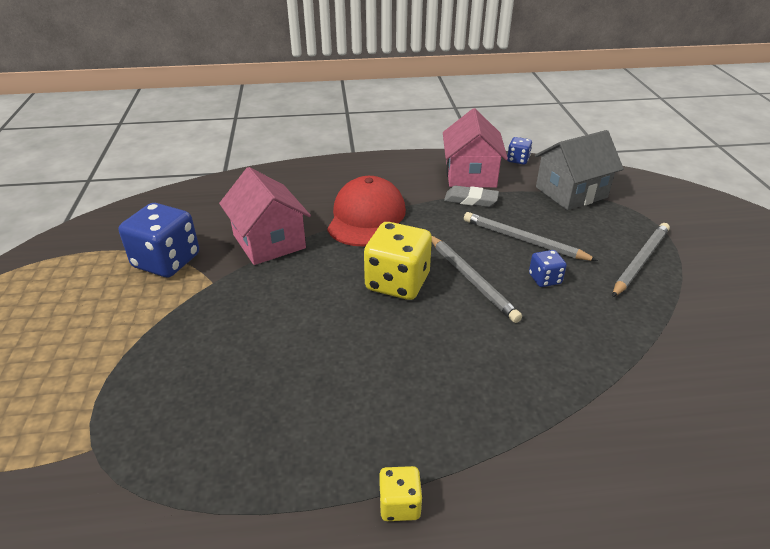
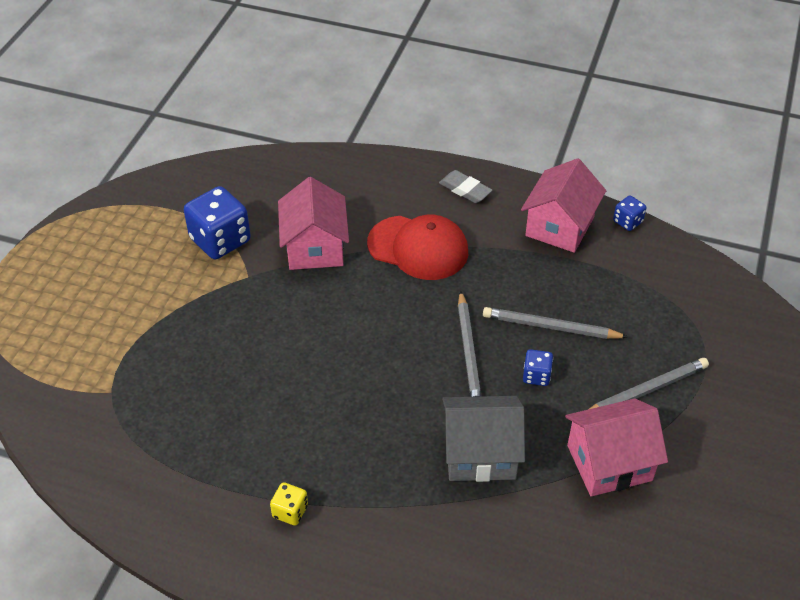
camera: 25 degrees right, 10 degrees up
(366, 217) = (418, 248): red cap -> red cap turned 75 degrees clockwise
(397, 282) = (401, 332): yellow dice -> none
(471, 200) = (535, 260): grey eraser -> grey eraser (465, 190)
(524, 240) = (551, 327): grey pencil -> grey pencil turned 45 degrees counterclockwise
(571, 192) = (649, 285): grey house -> grey house (480, 454)
(669, 326) = (609, 463): none -> pink house

